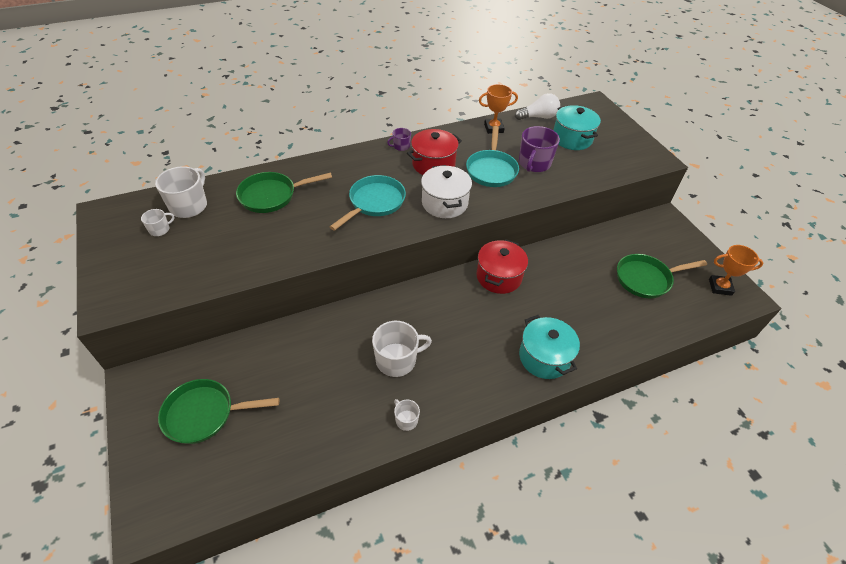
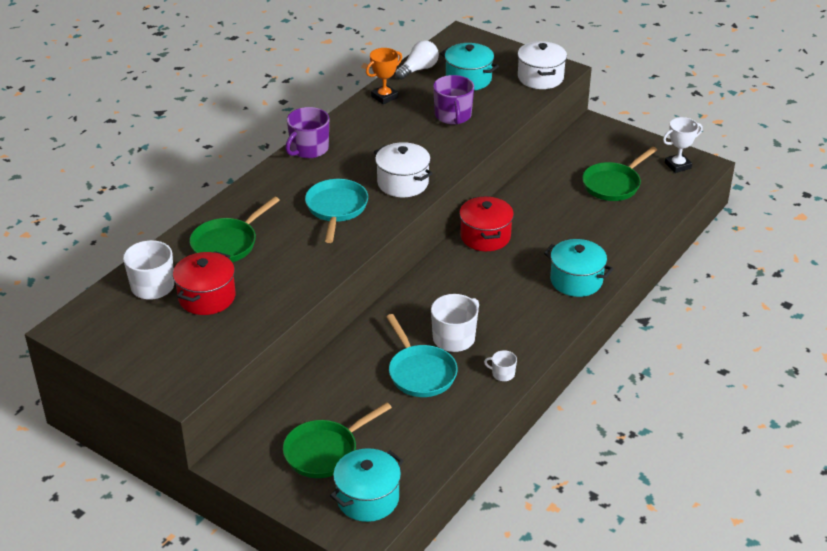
camera: 30 degrees left, 10 degrees down
(160, 229) = (149, 316): white mug -> none
(189, 486) = (367, 498): none -> turquoise pot
(401, 146) = (308, 149): purple mug -> purple mug, size x1.93
(433, 164) = (358, 153): red pot -> red pot (207, 297)
(491, 170) = (418, 137): turquoise pan -> turquoise pan (420, 372)
(634, 159) = (540, 78): none -> white pot
(720, 287) = (677, 166): orange trophy -> white trophy

